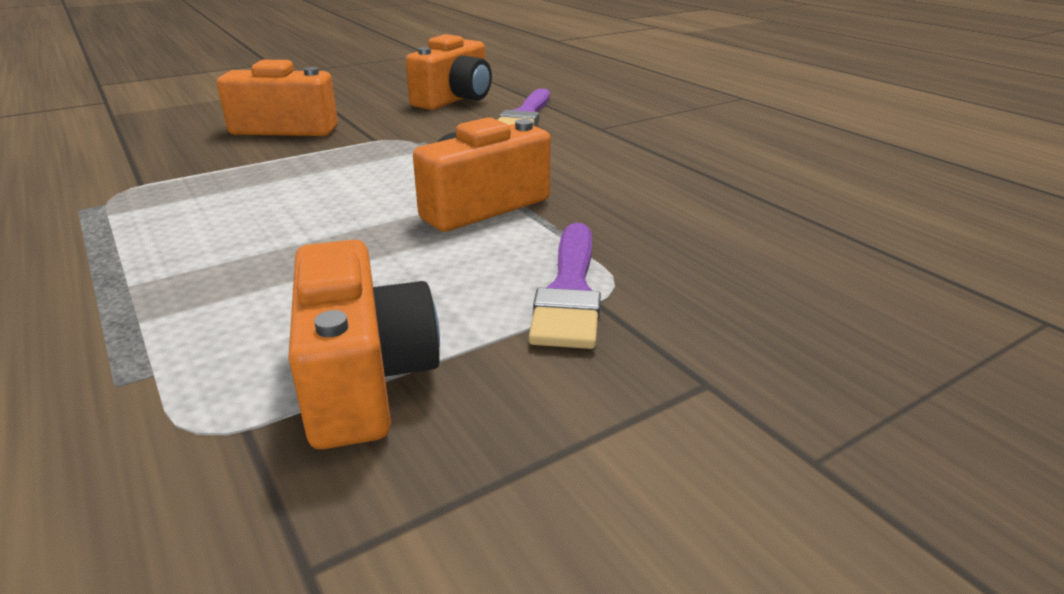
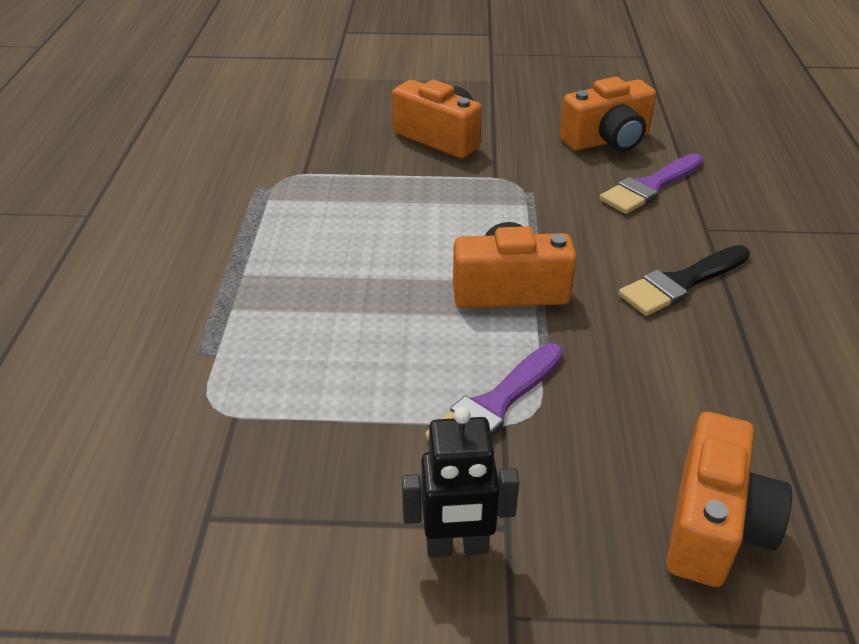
camera: 35 degrees right, 10 degrees up
(364, 378) = (314, 413): orange camera -> orange camera (714, 525)
(624, 161) = (681, 282): none -> black brush
(681, 426) = (457, 547): none -> black robot

